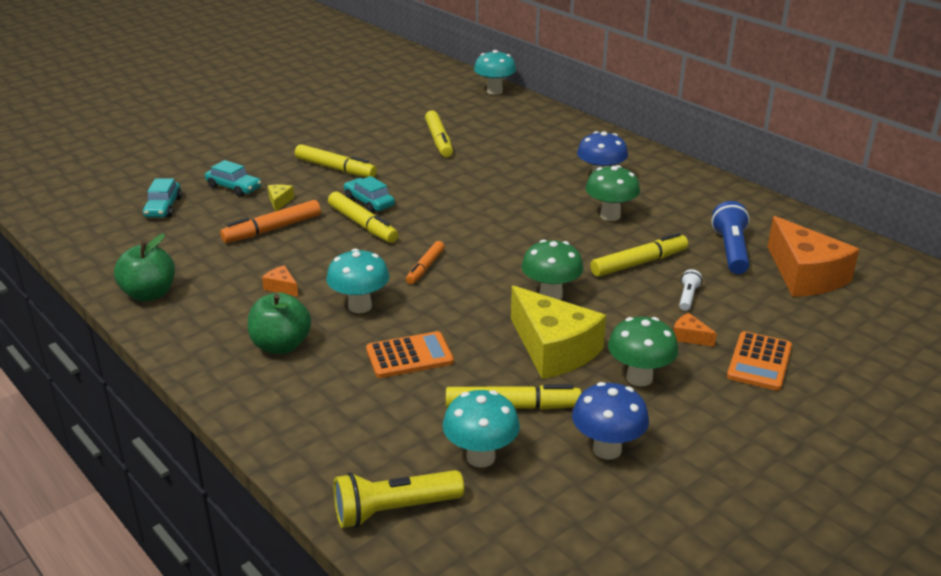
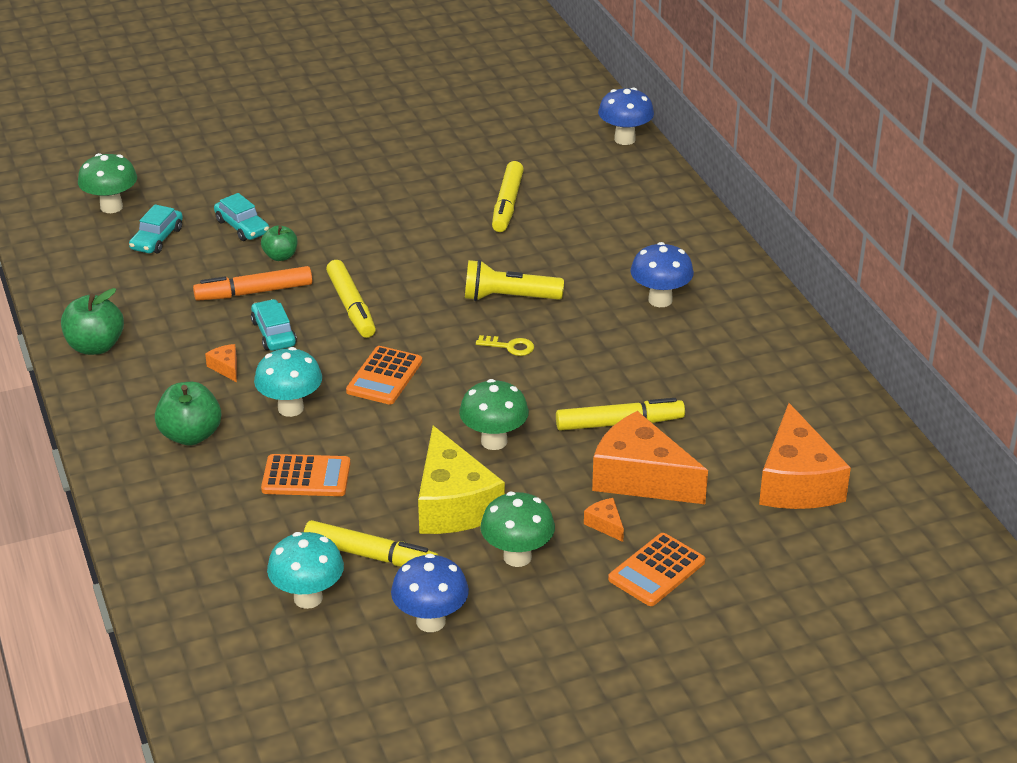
camera: 20 degrees right, 5 degrees up
(279, 201) = (280, 256): yellow cheese -> green apple
(335, 169) = (365, 222): yellow marker -> none
(369, 202) = (376, 277): turquoise car -> turquoise car (274, 333)
(394, 510) = (201, 627): yellow flashlight -> yellow flashlight (508, 298)
(425, 267) = (384, 376): orange marker -> orange calculator
(494, 91) = (624, 139): turquoise mushroom -> blue mushroom
(511, 228) = (509, 346): none -> yellow key
(610, 216) = (633, 354): green mushroom -> green mushroom (111, 207)
(687, 297) = (640, 478): white flashlight -> orange cheese
(730, 250) = (737, 431): blue flashlight -> none

